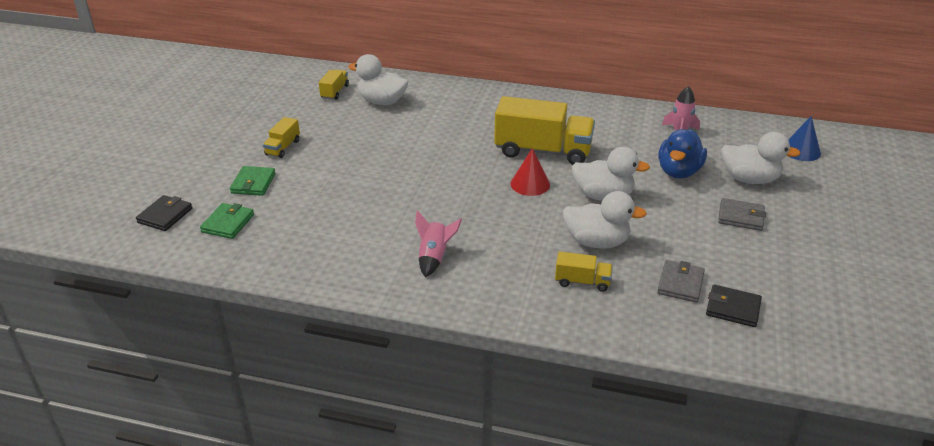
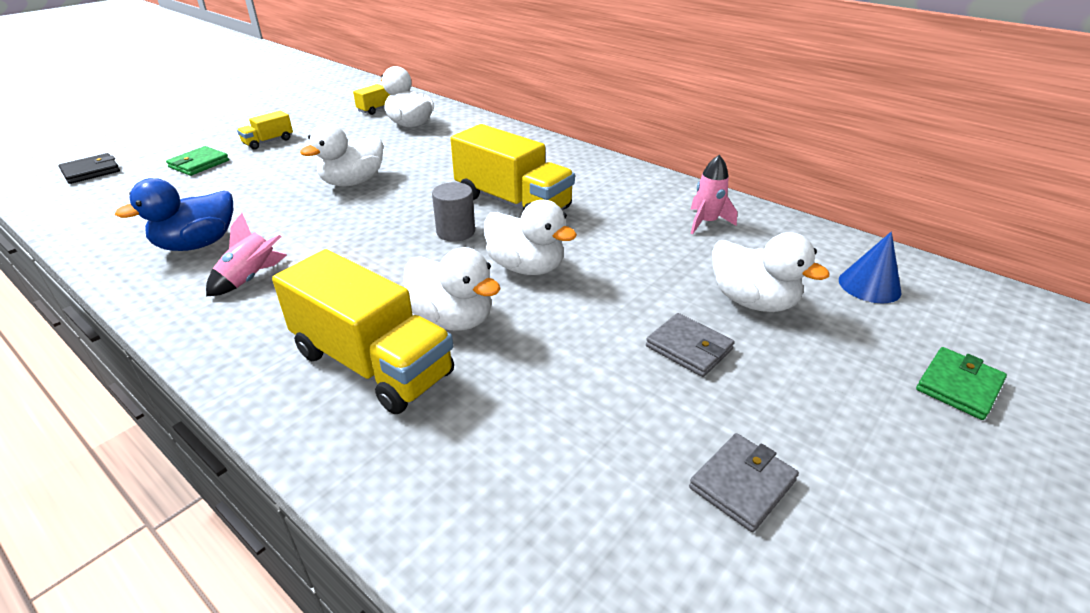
camera: 25 degrees right, 0 degrees up
(228, 223) = (125, 191): green wallet -> green wallet (958, 386)
(406, 165) = (353, 182): none -> white duck
(530, 184) = (456, 232): red cone -> grey cylinder
(582, 282) = (373, 363): yellow truck -> yellow truck, size x2.13
(678, 172) = (657, 266): blue duck -> blue duck (197, 244)
(680, 283) = (499, 414): grey wallet -> grey wallet (742, 484)
(733, 308) = (537, 483): black wallet -> none

